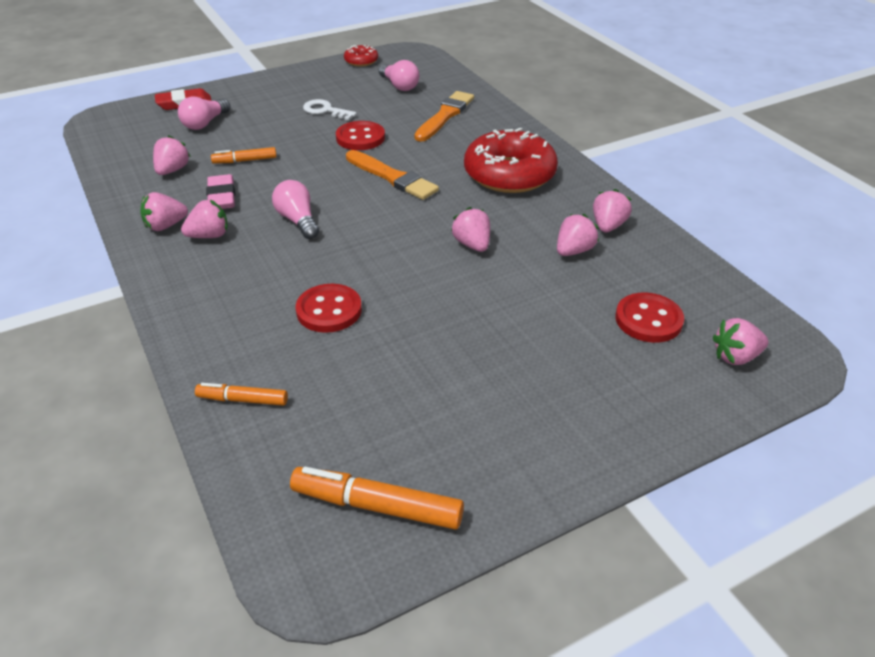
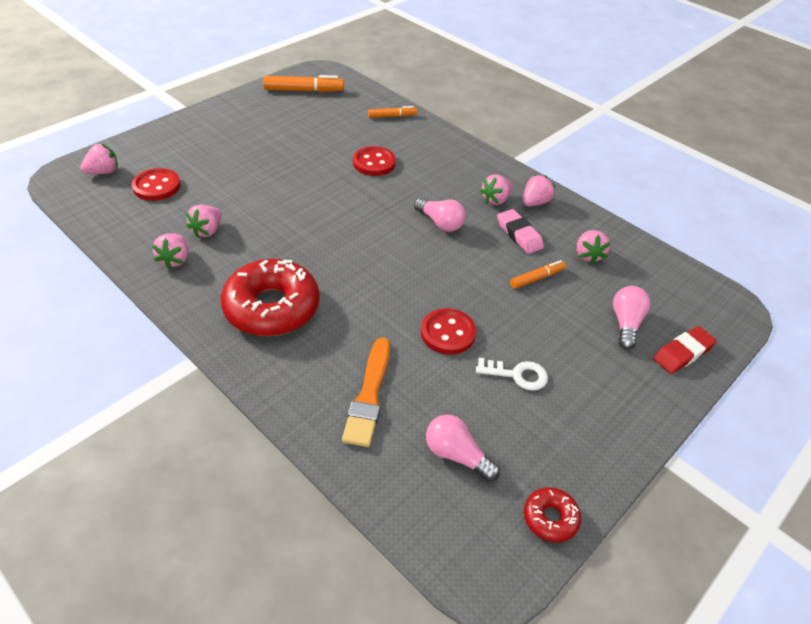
camera: 160 degrees right, 5 degrees up
(392, 177) = (386, 282): orange brush -> none
(472, 245) = (291, 223): pink strawberry -> none

